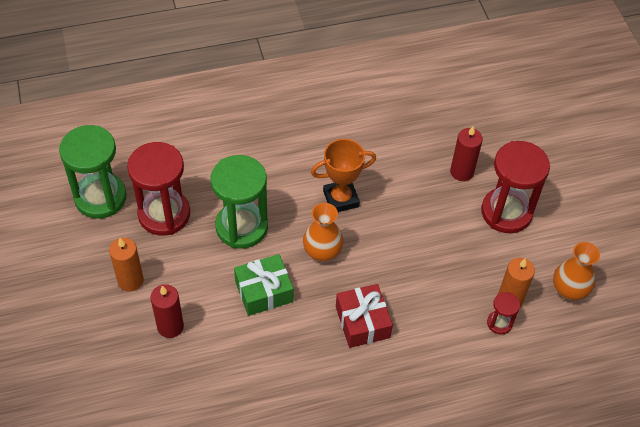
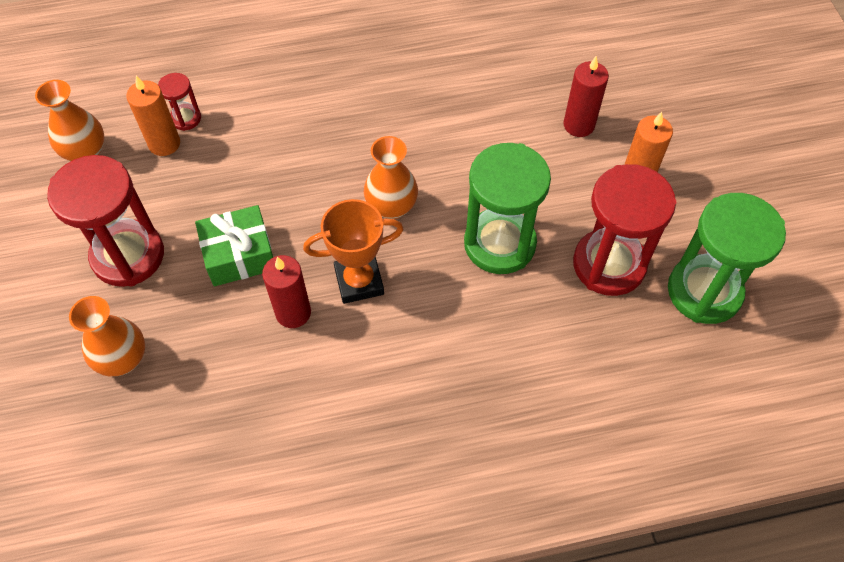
camera: 175 degrees left, 5 degrees up
(264, 291) = (468, 161): green gift -> green gift (239, 255)
(362, 322) = (349, 124): red gift -> none
(461, 172) = (172, 320): red candle -> red candle (293, 313)
(486, 149) = (123, 359): none -> orange vase

